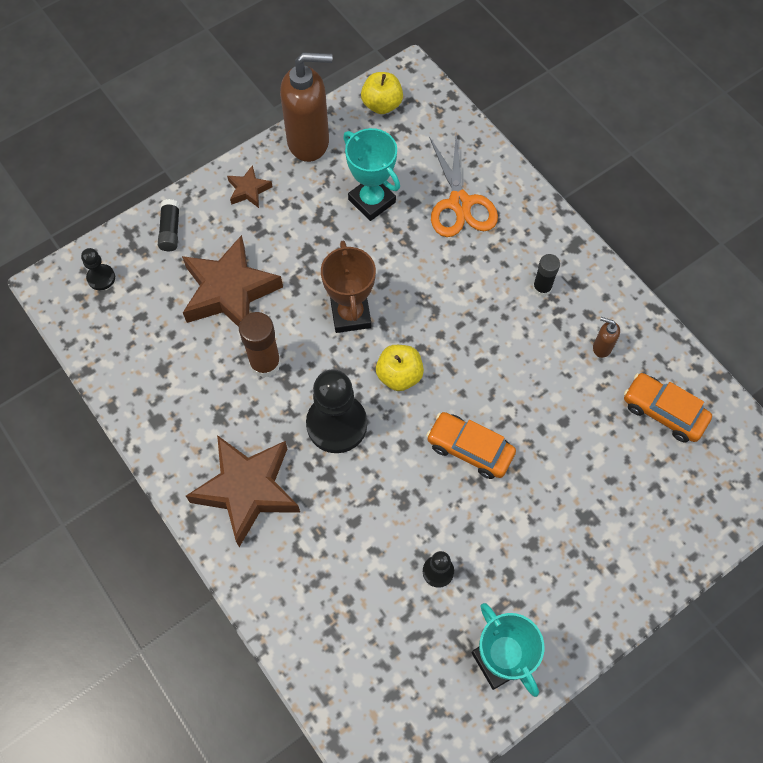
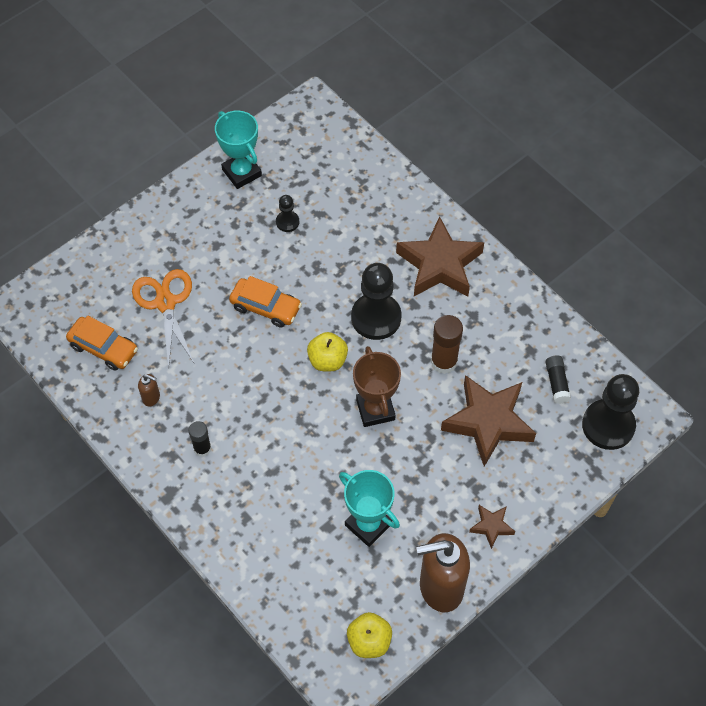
camera: 175 degrees right, 5 degrees down
(101, 278) = (608, 425): black pawn -> black pawn, size x2.05
(170, 230) = (557, 477): black glue stick -> black glue stick (557, 383)
(460, 203) = (281, 529): orange scissors -> orange scissors (165, 303)

